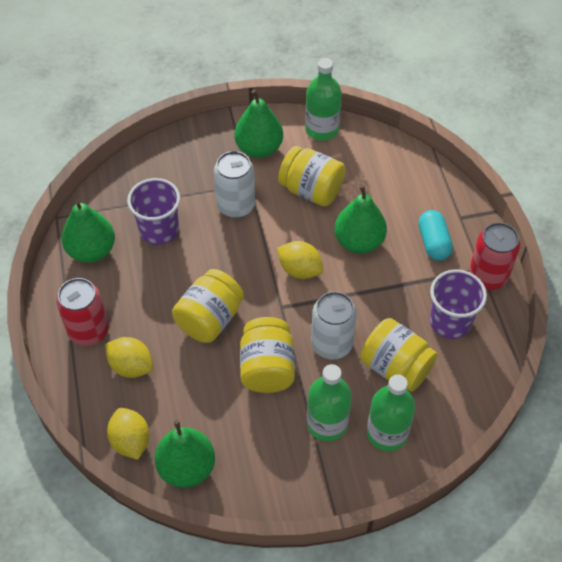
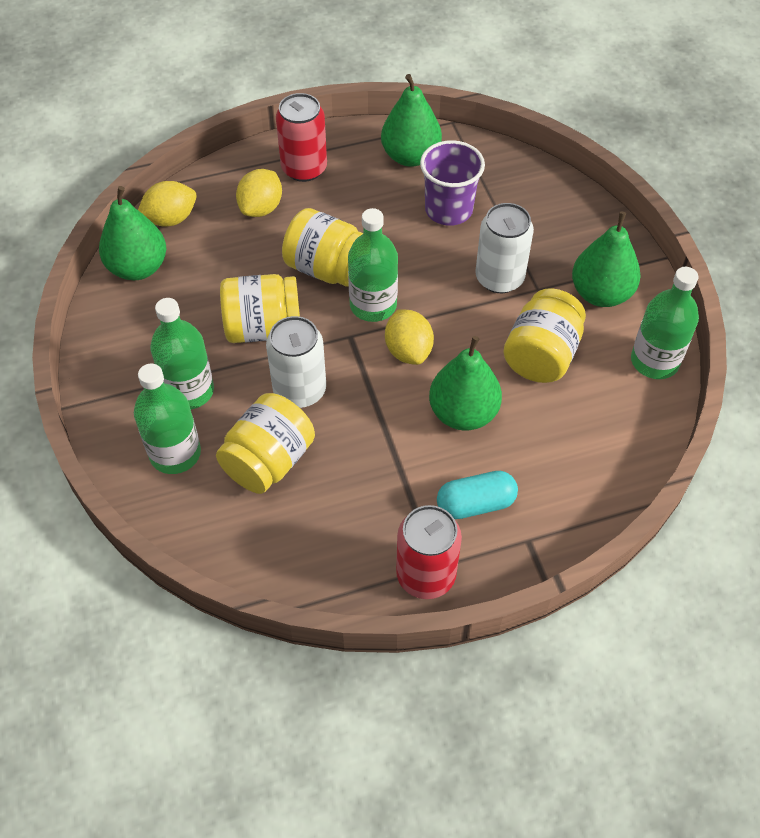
camera: 85 degrees right, 0 degrees up
(252, 289) = (373, 305): none -> green bottle
(300, 270) = (408, 351): yellow lemon -> yellow lemon turned 45 degrees counterclockwise
(450, 322) = (343, 525): purple cup -> none

